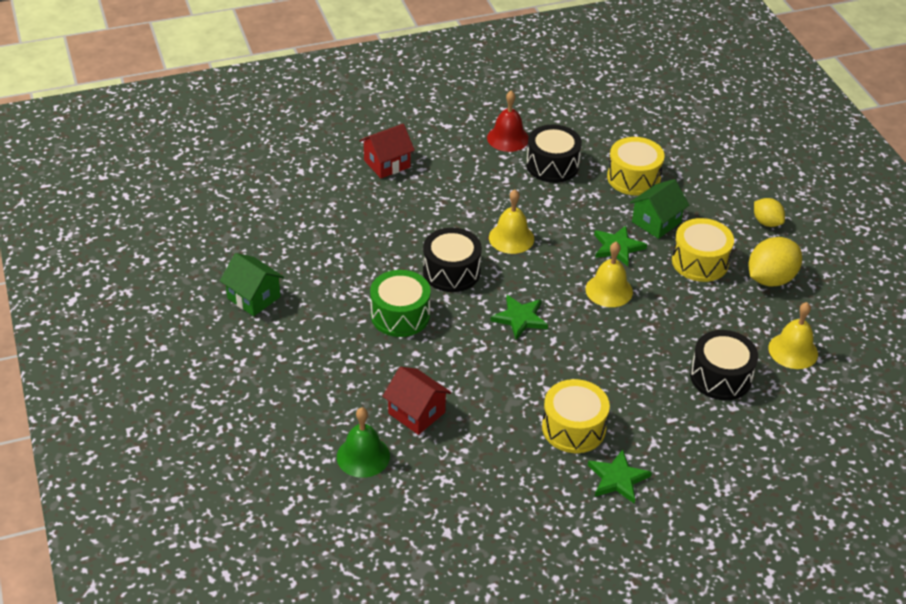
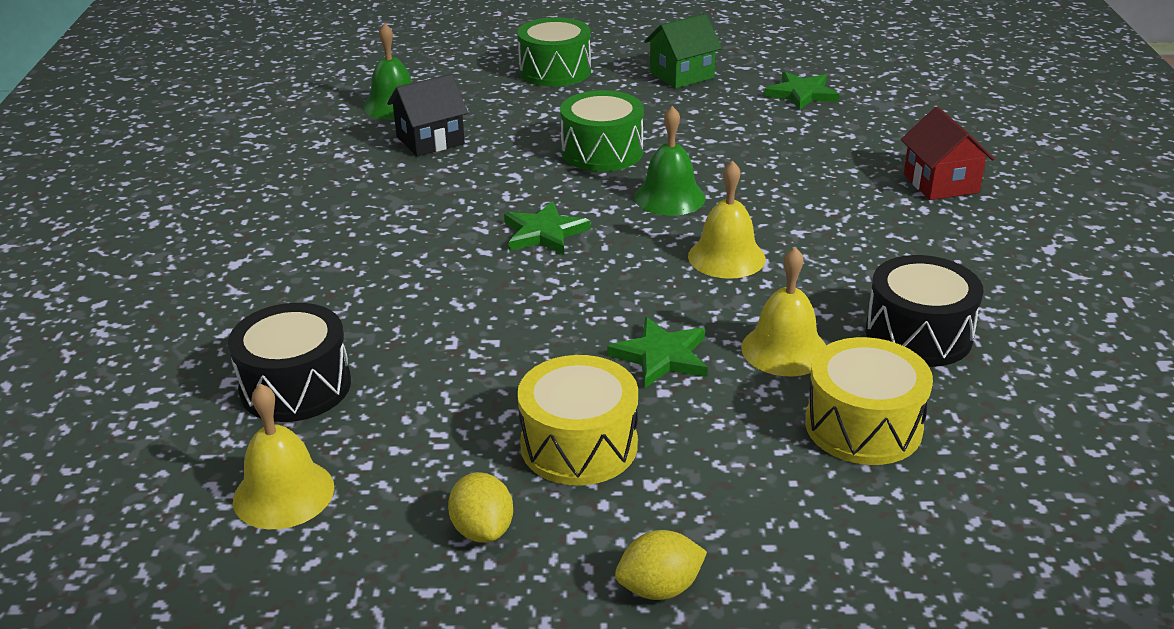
camera: 110 degrees right, 10 degrees down
(265, 373) = (555, 71): none -> green drum
(416, 413) = (430, 140): red house -> black house
(451, 272) = (669, 197): black drum -> green bell
(508, 138) = (1009, 302): red bell -> none
(573, 428) = (316, 235): yellow drum -> none
(609, 290) = (559, 322): yellow bell -> yellow bell (784, 349)
(617, 479) = (207, 249): green star -> green star (801, 94)
(656, 222) = (715, 420): green house -> none
(770, 279) = (482, 530): yellow lemon -> yellow lemon, size x0.60

